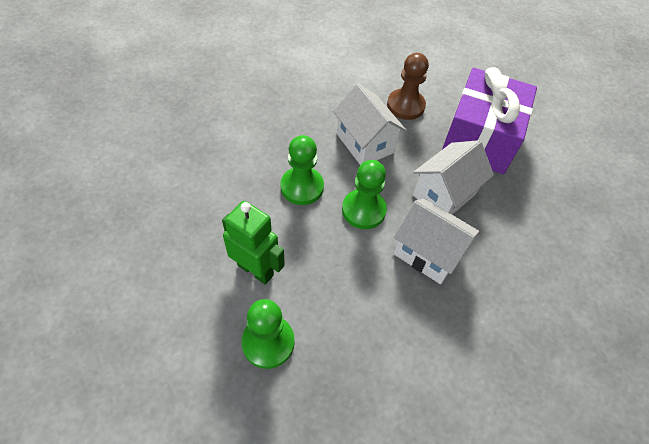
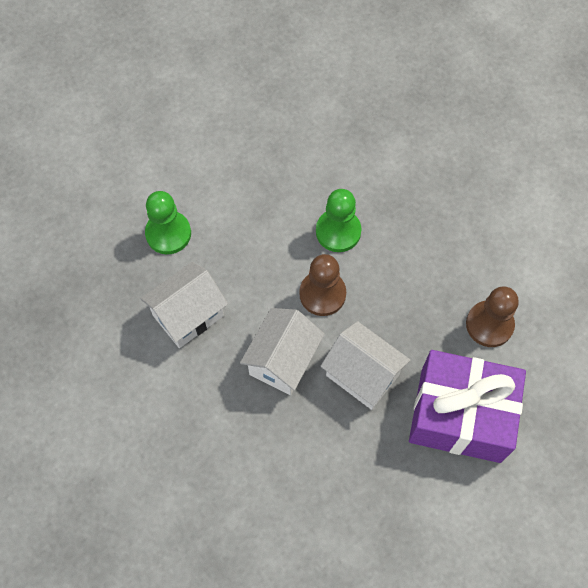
camera: 85 degrees right, 10 degrees up
(256, 270) = (235, 209): green robot -> none
(363, 210) = (322, 294): green pawn -> brown pawn
(365, 143) = (415, 285): white house -> white house (188, 315)

